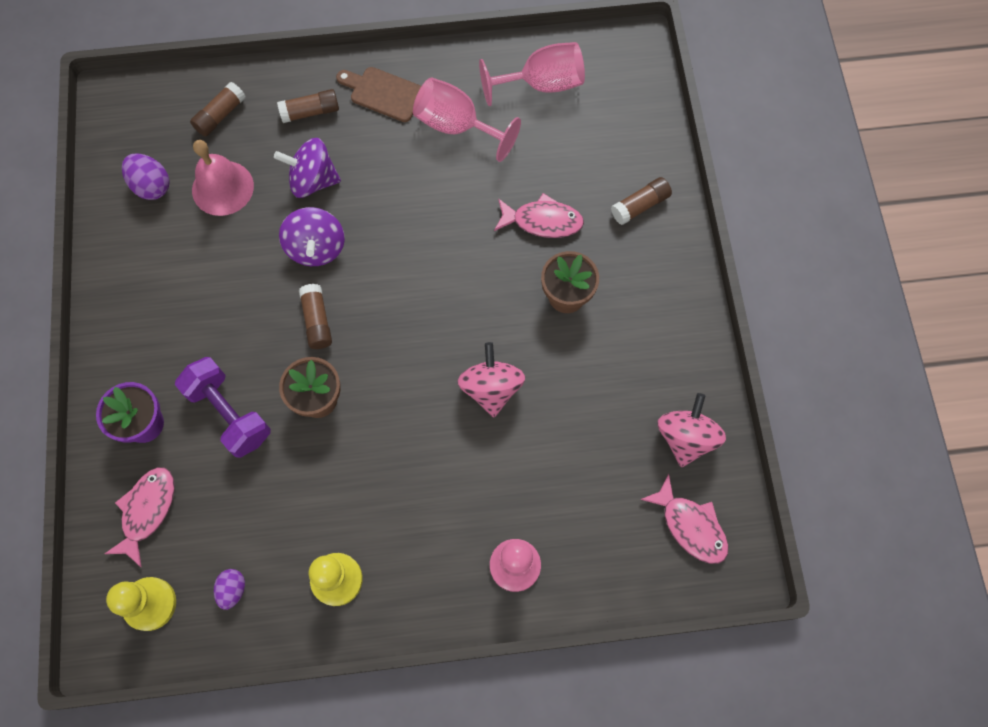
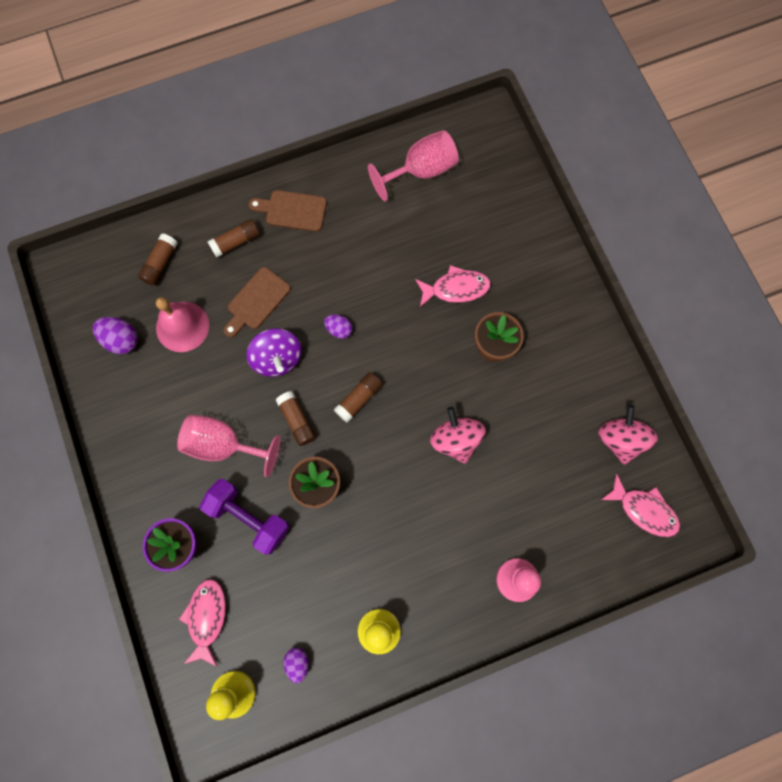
camera: 15 degrees left, 5 degrees up
(313, 180) = (256, 301): purple spinning top -> brown cutting board
(395, 233) = (339, 329): none -> purple egg
(457, 126) = (362, 224): pink goblet -> pink goblet (223, 445)
(640, 206) = (530, 256): brown glue stick -> brown glue stick (359, 399)

